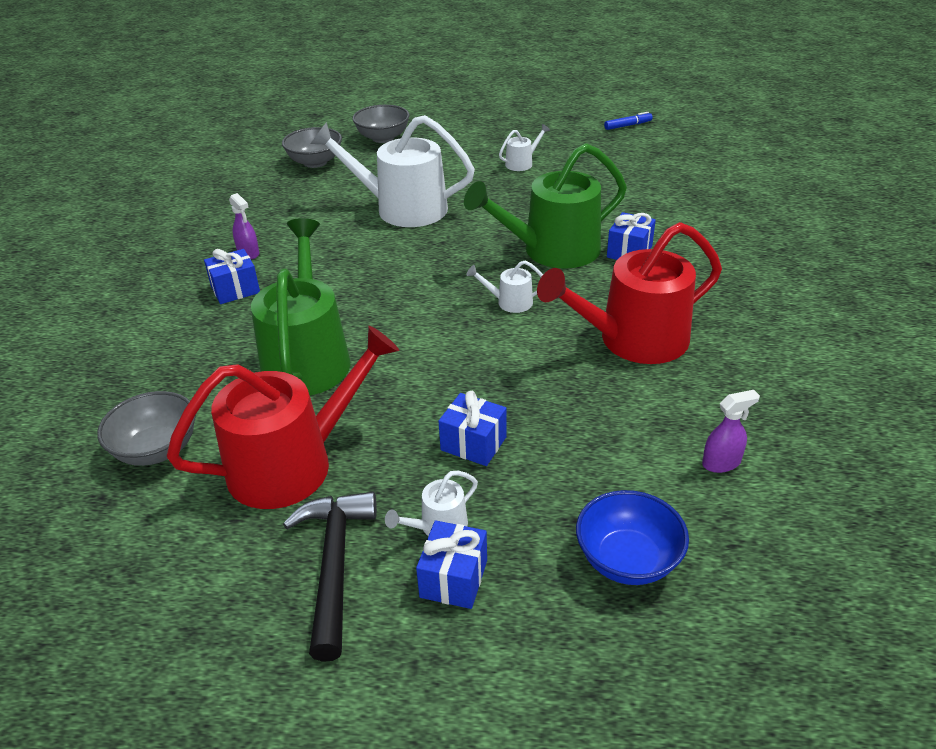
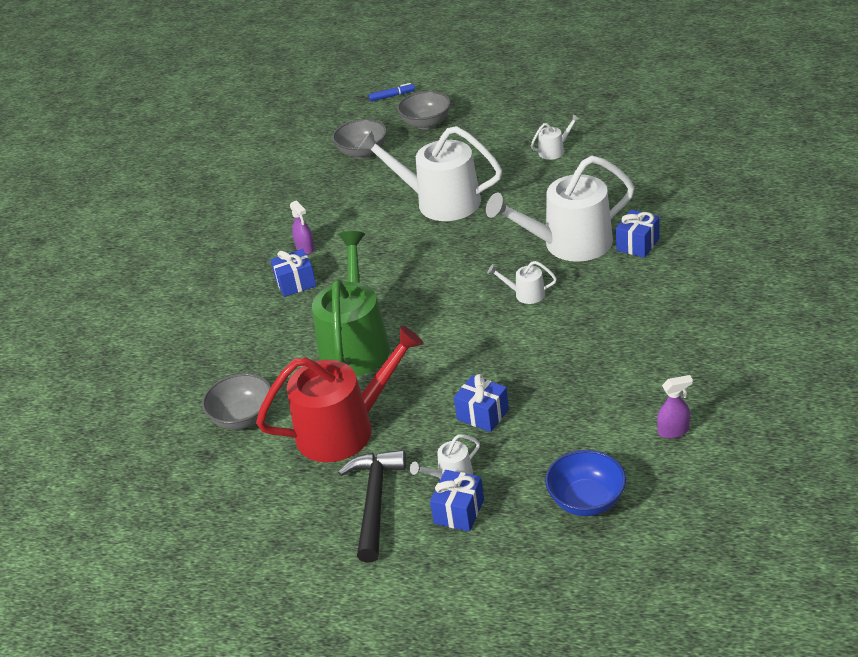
camera: 10 degrees right, 0 degrees up
(553, 250) = (569, 244): green watering can -> white watering can
(628, 125) = (663, 104): blue marker -> blue marker (392, 96)
(634, 340) = (625, 328): red watering can -> none

